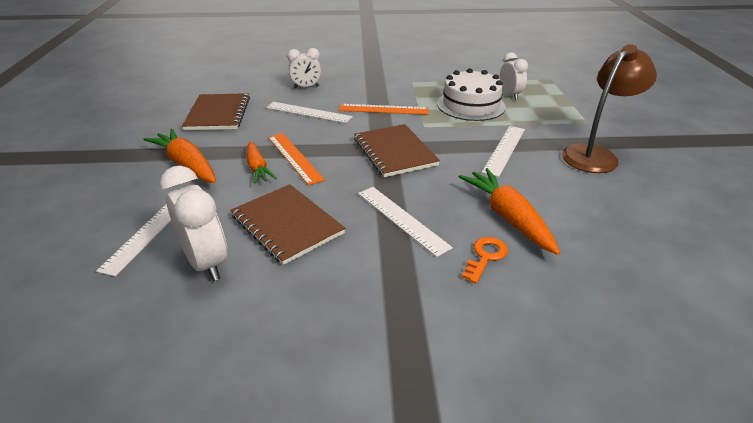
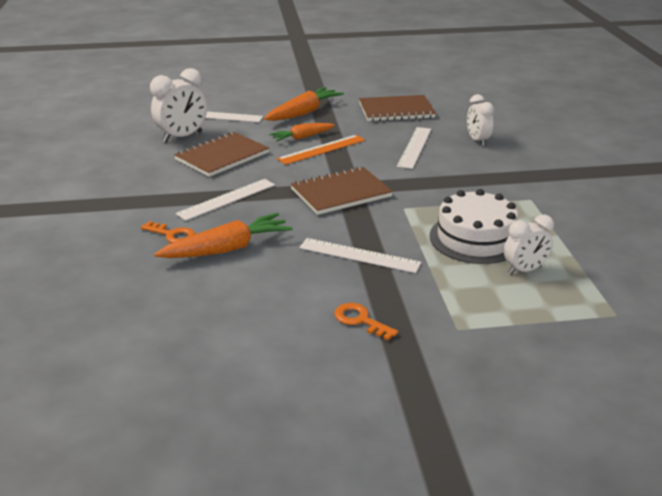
camera: 85 degrees right, 5 degrees down
(383, 109) = (438, 184): orange ruler -> none
(595, 154) = (360, 320): brown lamp -> orange key

